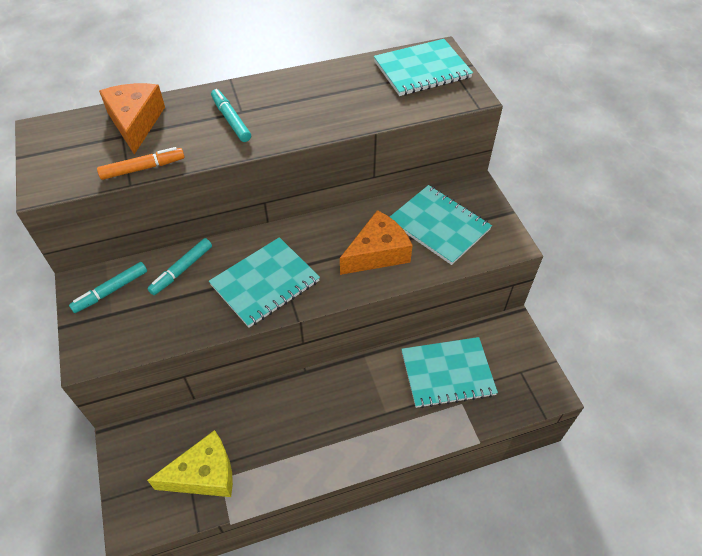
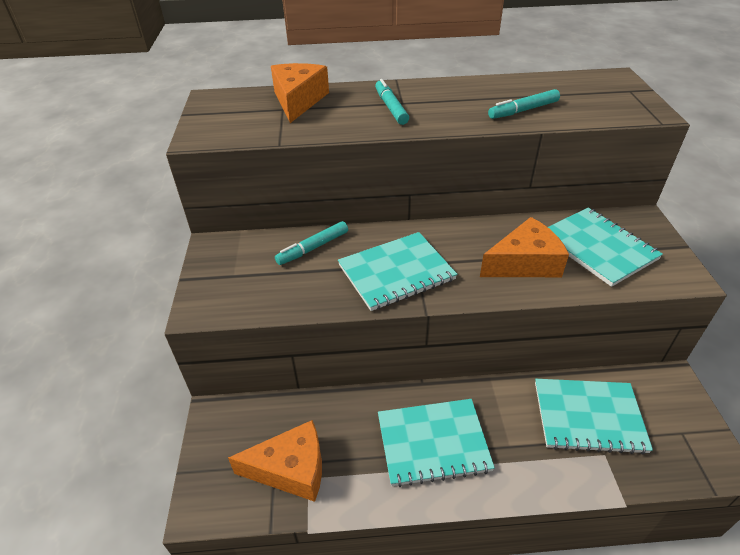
camera: 15 degrees right, 10 degrees down
(111, 290) = (239, 255): turquoise marker -> turquoise marker (523, 110)
(142, 168) = (295, 134): orange marker -> none
(204, 474) = (291, 469): yellow cheese -> orange cheese
(422, 70) = (596, 88): turquoise notebook -> turquoise notebook (433, 443)

